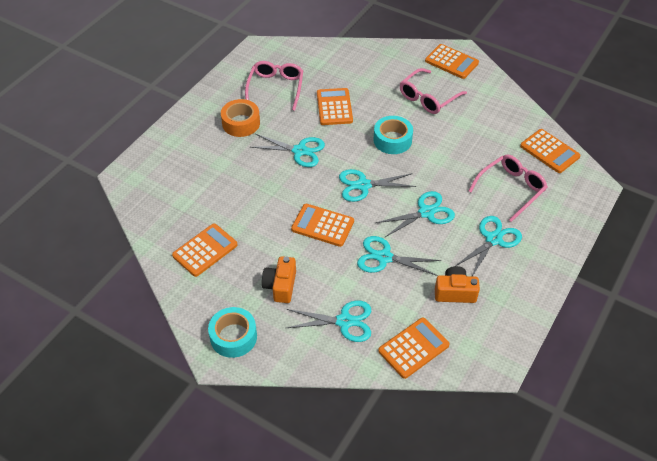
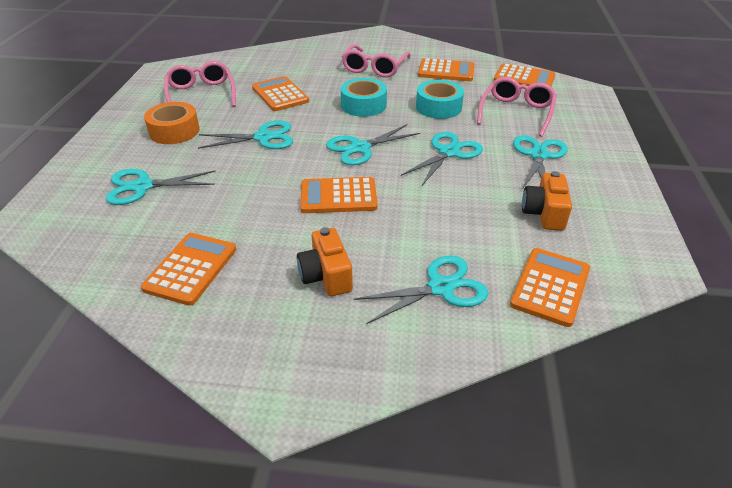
camera: 25 degrees left, 10 degrees down
(233, 337) = (295, 364): turquoise tape -> turquoise tape (438, 107)
(384, 257) = (436, 205): turquoise scissors -> turquoise scissors (143, 186)
(451, 62) = (377, 41): orange calculator -> orange calculator (446, 71)
(455, 292) = (544, 213): orange camera -> orange camera turned 60 degrees counterclockwise

